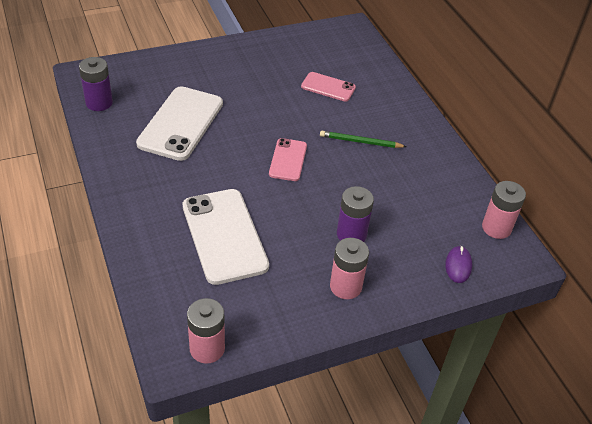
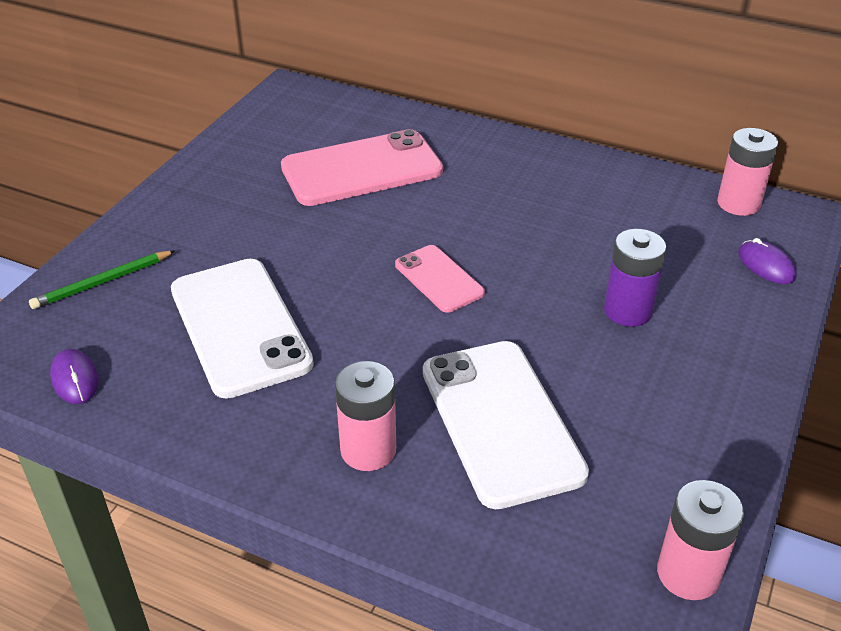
camera: 40 degrees left, 5 degrees down
(99, 103) = (75, 379): purple battery -> purple mouse
(224, 236) = (501, 421): white phone -> white phone turned 45 degrees clockwise
(328, 87) = (362, 169): pink phone -> pink phone, size x1.83
(345, 286) = (708, 371): pink battery -> pink battery (368, 450)
(360, 142) = (486, 206): green pencil -> green pencil (103, 282)

